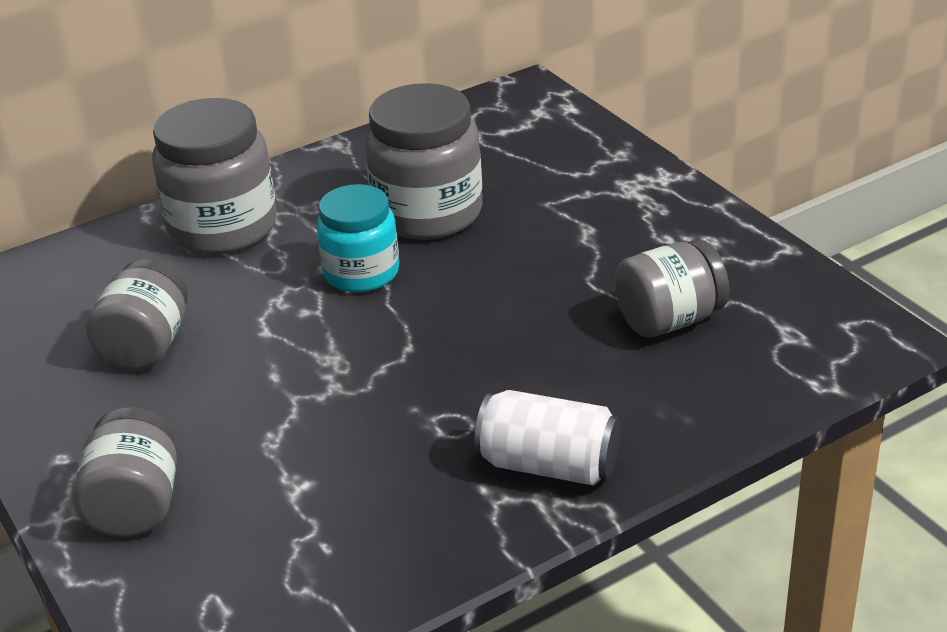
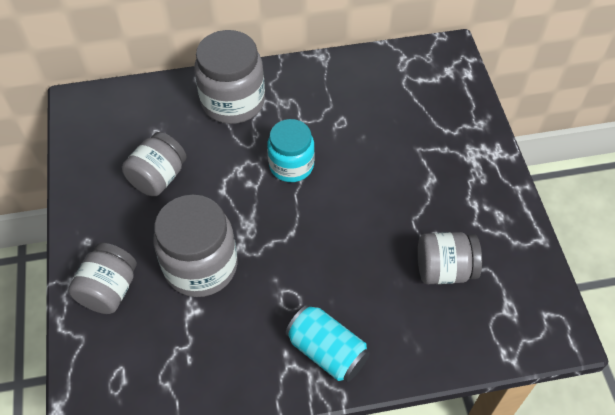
camera: 20 degrees right, 20 degrees up
(428, 213) = (348, 131): grey jar -> grey jar (201, 266)
(548, 465) = (327, 351): white can -> turquoise can

